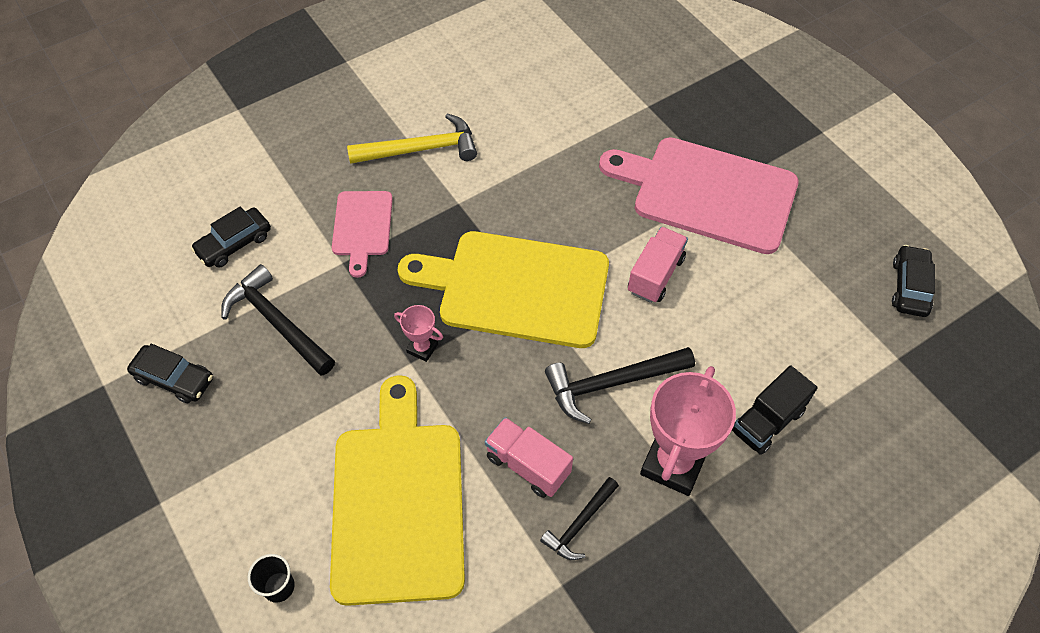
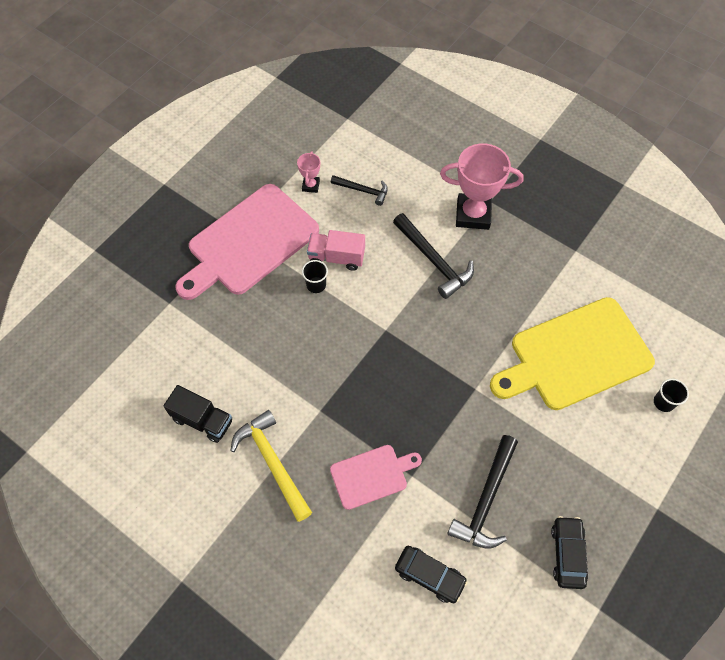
camera: 110 degrees left, 5 degrees up
(422, 348) = (460, 385): pink trophy -> pink trophy (311, 186)
(516, 288) = (384, 341): yellow cutting board -> none
(527, 465) = (513, 291): pink truck -> none
(579, 524) = (536, 252): black hammer -> black hammer (363, 191)
(622, 243) = (316, 285): none -> black cup
(707, 193) = (249, 242): pink cutting board -> pink cutting board turned 45 degrees clockwise
(767, 421) = (421, 174): black truck -> black truck (202, 420)
(910, 287) = (290, 118): black car -> none

